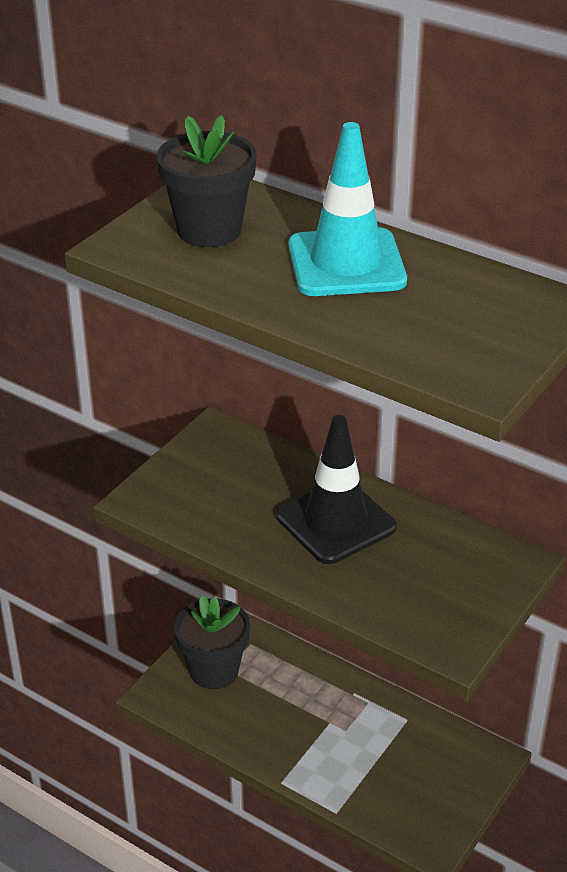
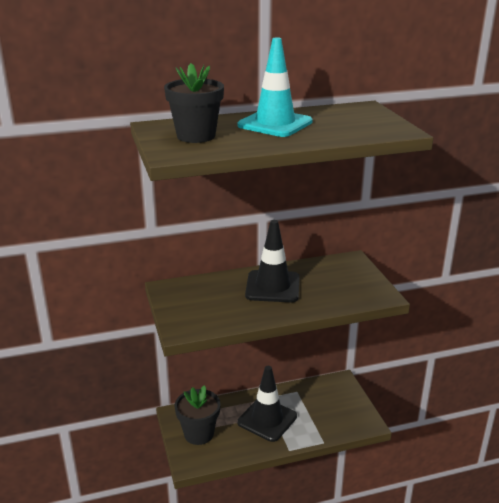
camera: 50 degrees left, 10 degrees down
(314, 722) = (267, 419): none -> black traffic cone

